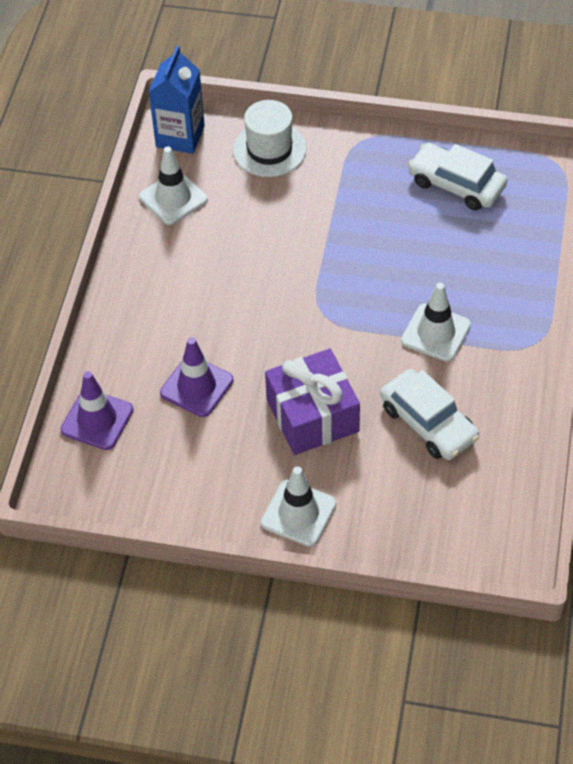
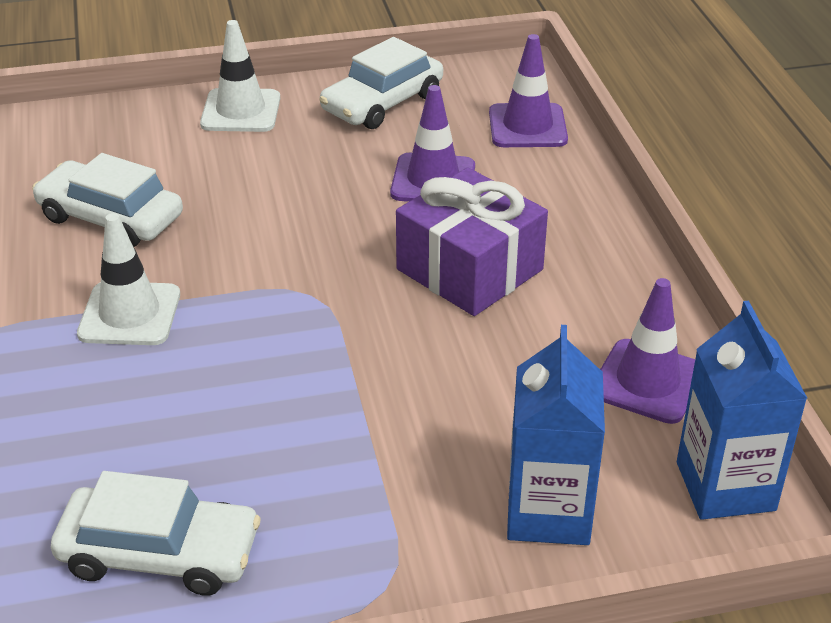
camera: 155 degrees right, 15 degrees down
(173, 198) = (647, 381): white traffic cone -> purple traffic cone
(186, 485) = (382, 103): none -> white car
(269, 149) = (548, 512): white hat -> blue carton
(312, 415) = (268, 189): purple gift -> purple gift (470, 269)

